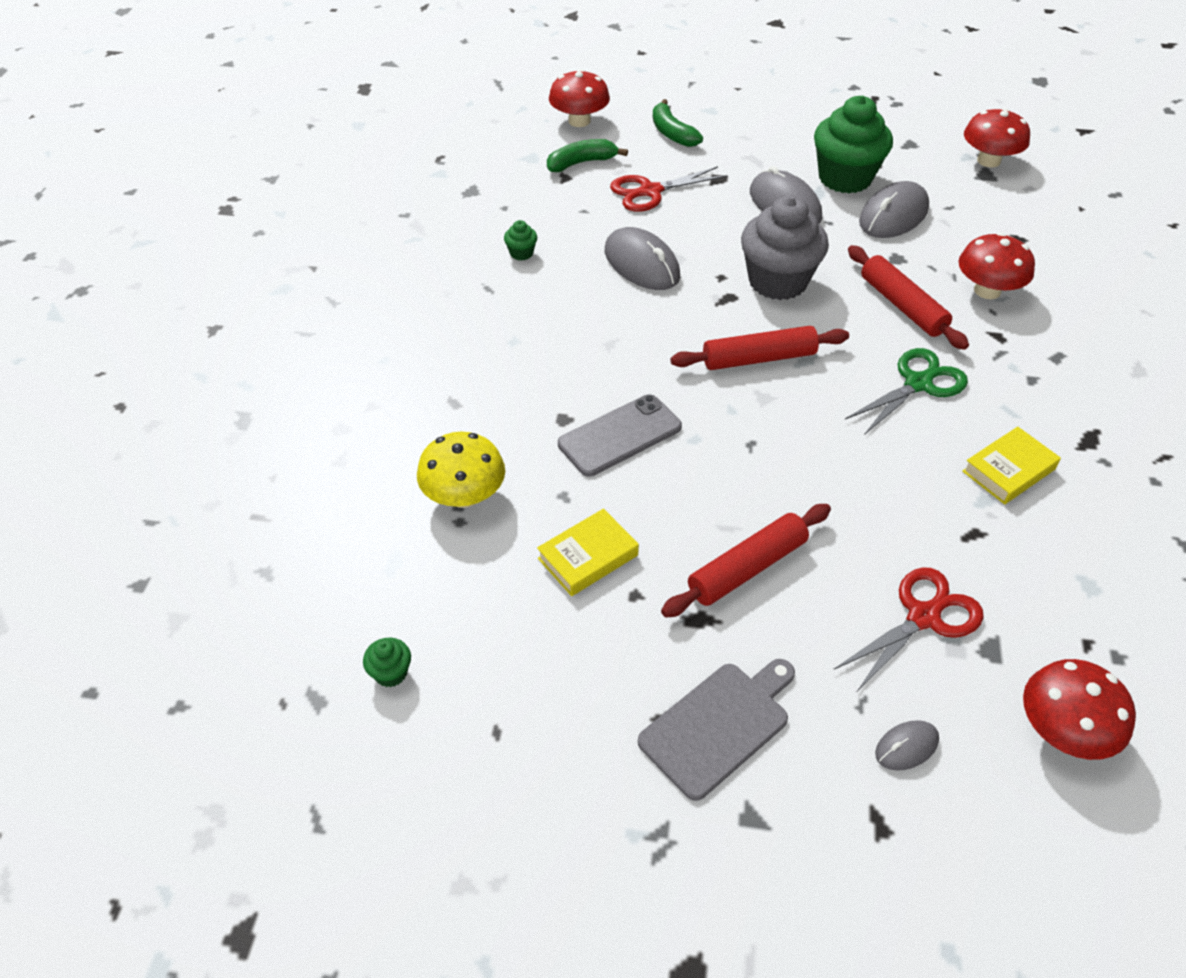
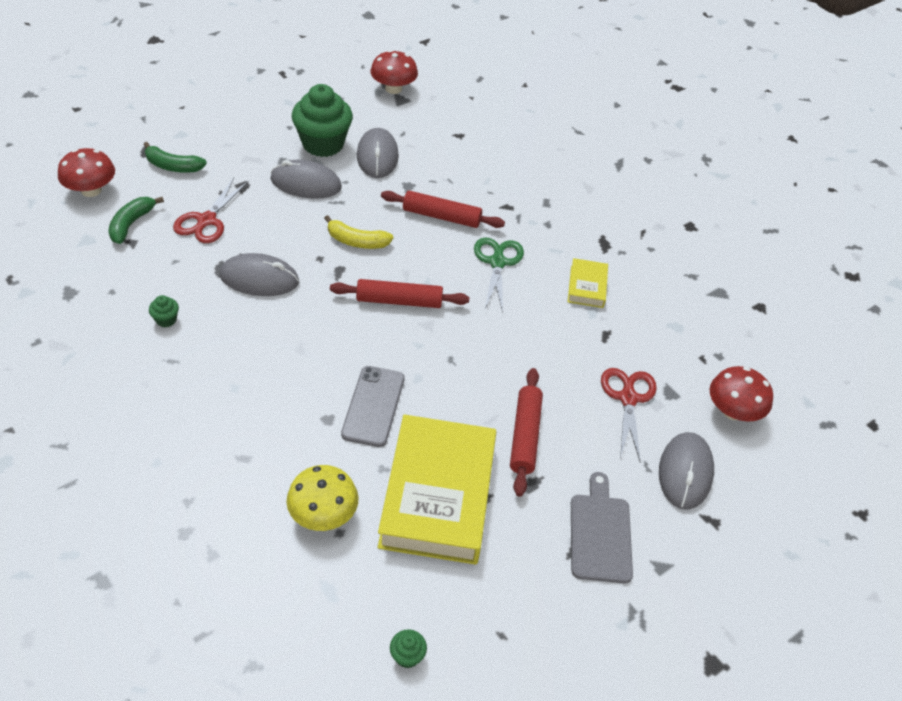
camera: 50 degrees left, 0 degrees up
(588, 557) = (438, 495): yellow book -> yellow book, size x2.22
(759, 358) = (399, 301): red rolling pin -> red rolling pin turned 60 degrees clockwise
(777, 281) = (357, 241): grey cupcake -> yellow banana
(906, 747) = (685, 472): grey mouse -> grey mouse, size x1.97
(987, 290) = (475, 180): red mushroom -> none

